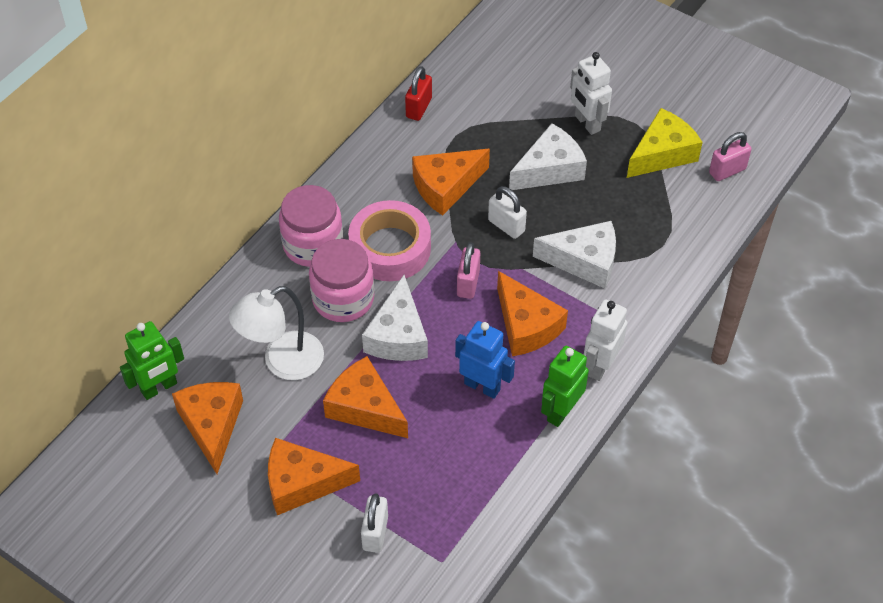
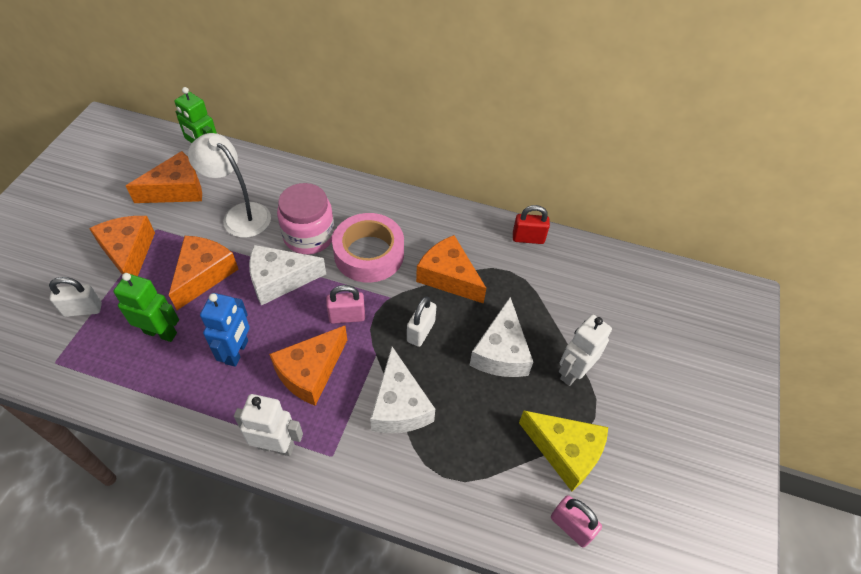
camera: 70 degrees right, 0 degrees up
(313, 245) = (357, 205): pink jar -> none
(549, 169) = (501, 352): white cheese -> white cheese turned 60 degrees clockwise
(561, 411) = (218, 422): green robot -> green robot (160, 332)

